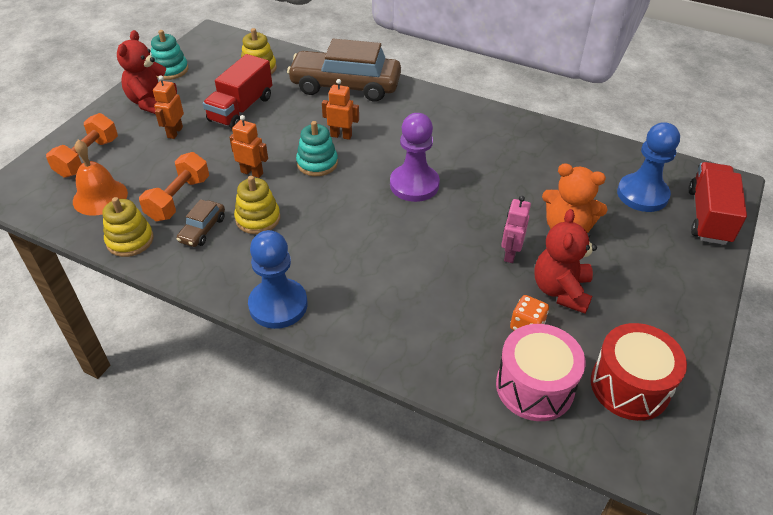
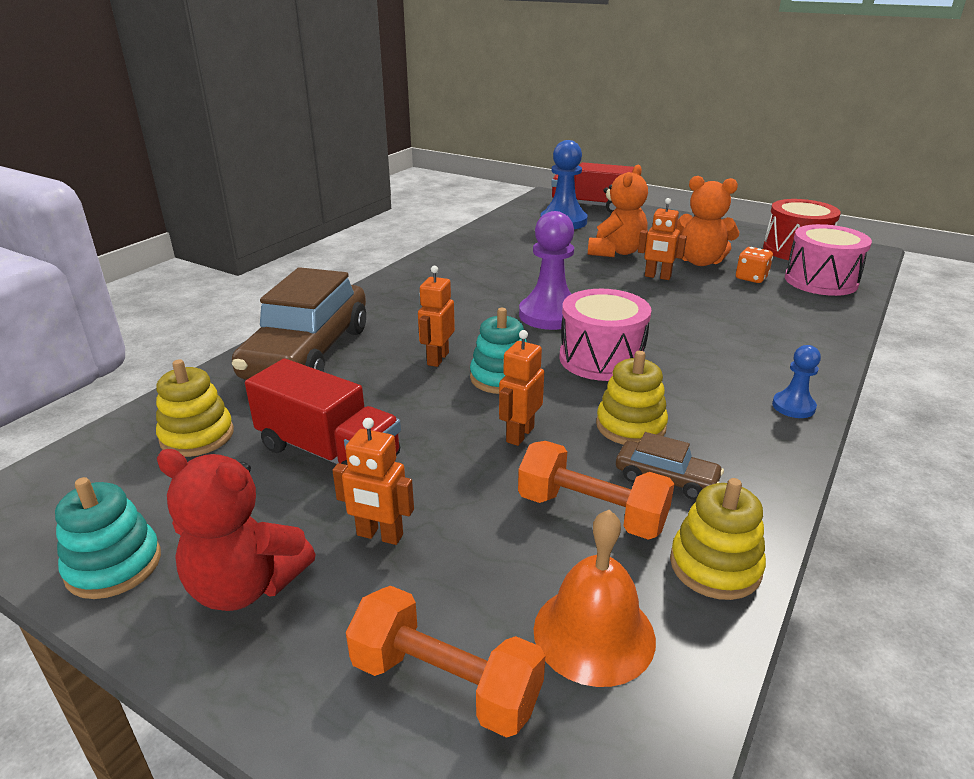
camera: 85 degrees left, 15 degrees down
(278, 305) = (793, 406): blue pawn -> blue pawn, size x0.52
(345, 209) = (601, 359): none -> pink drum
(510, 254) = (657, 277): pink robot -> orange robot
(561, 290) = (700, 261): red teddy bear -> orange teddy bear

